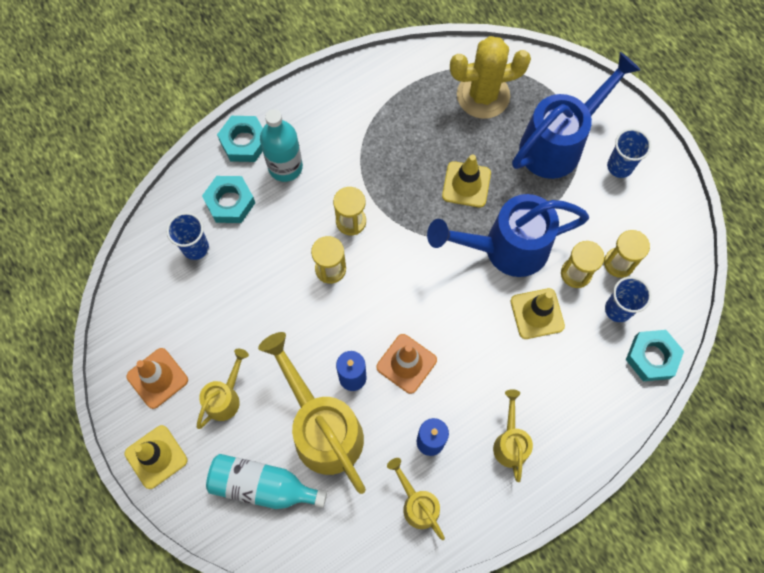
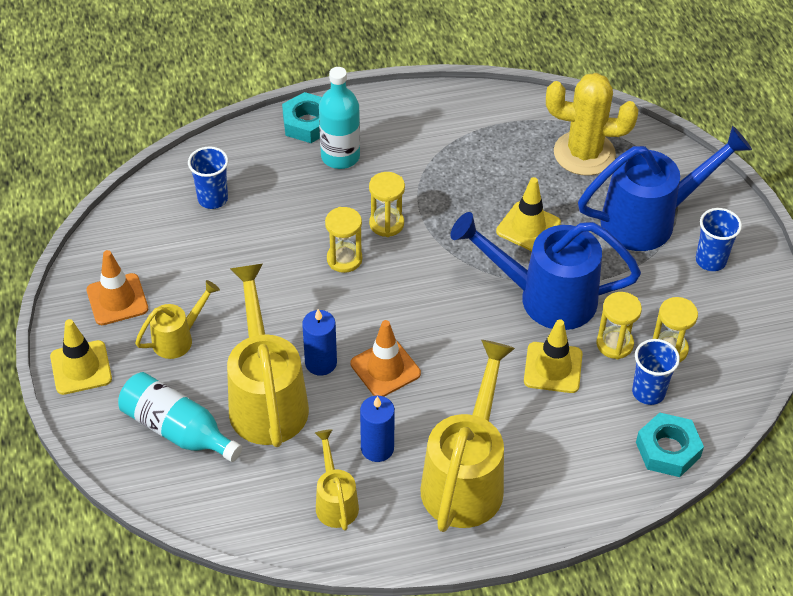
camera: 20 degrees right, 20 degrees down
(230, 202) = (267, 170): turquoise nut -> none
(510, 442) = (466, 478): yellow watering can -> yellow watering can, size x1.94

